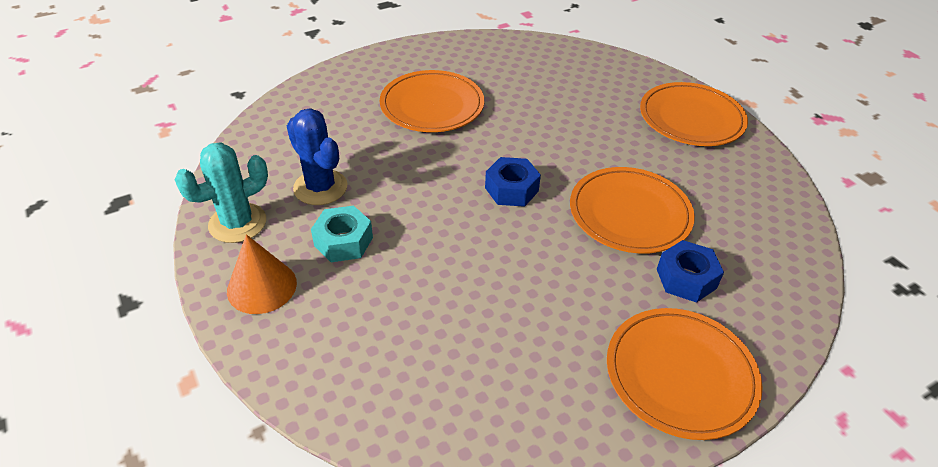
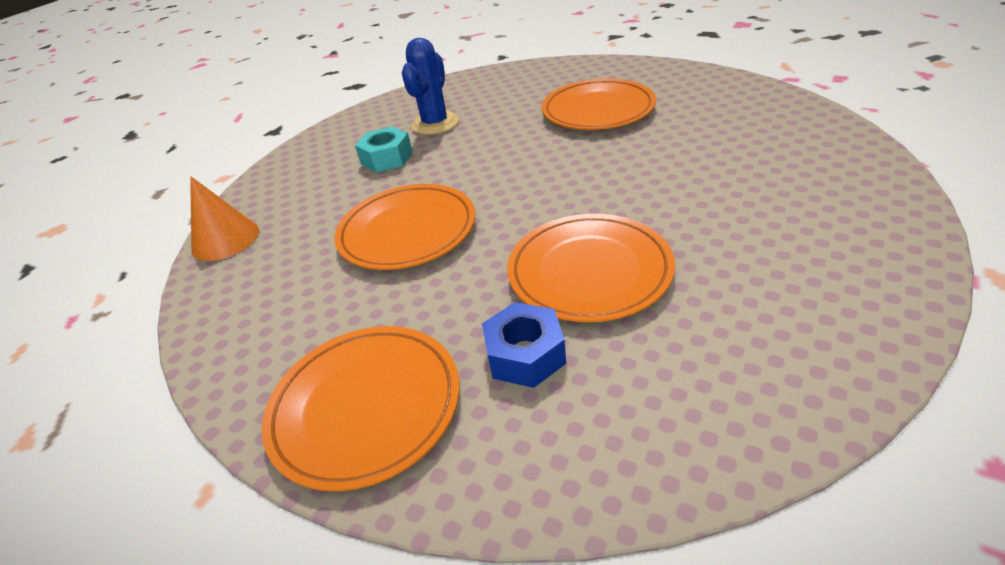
camera: 65 degrees right, 5 degrees down
(237, 223) = (368, 120): turquoise cactus -> none
(262, 286) = (316, 155): orange cone -> orange cone (225, 239)
(511, 189) = (536, 192): blue nut -> none
(691, 118) = (850, 243): orange plate -> orange plate (407, 231)

